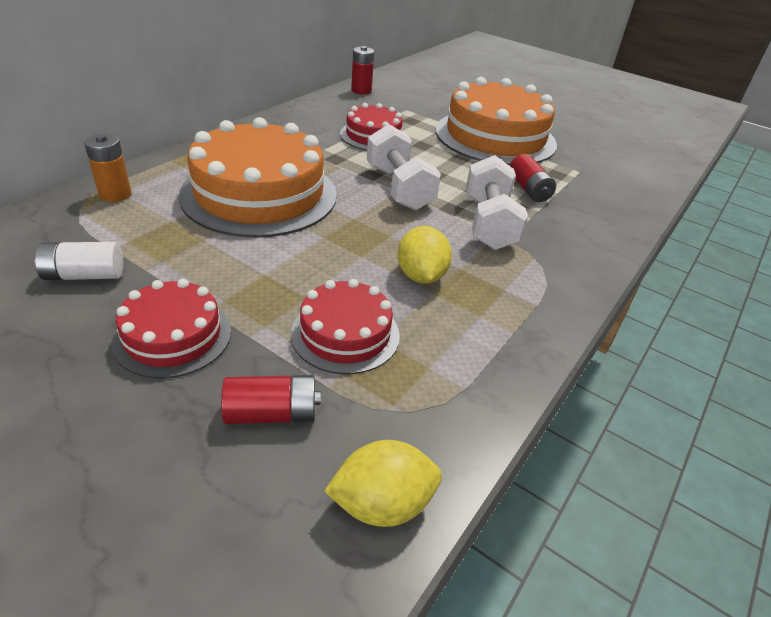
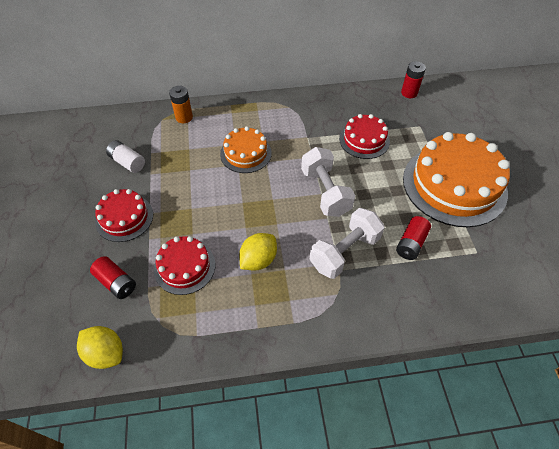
camera: 50 degrees right, 15 degrees up
(259, 194) = (246, 153): orange cake -> orange cake, size x0.53
(399, 188) = (325, 192): white dumbbell -> white dumbbell turned 45 degrees counterclockwise

